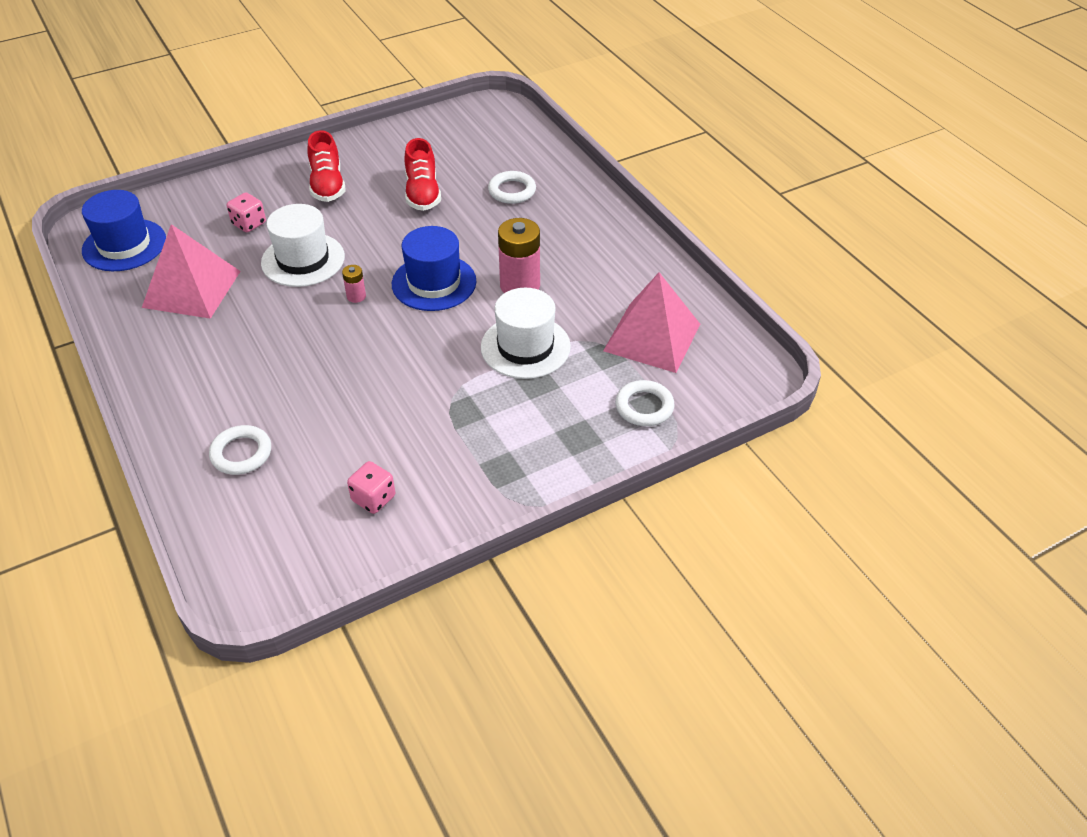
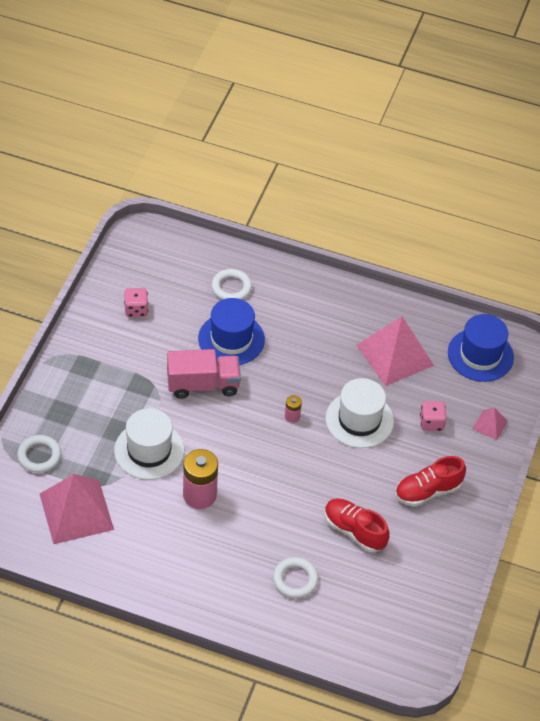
camera: 135 degrees right, 5 degrees up
(207, 196) = (489, 425): none -> pink pyramid
(327, 185) = (427, 491): red shoe -> red shoe turned 60 degrees counterclockwise
(401, 373) = (203, 385): none -> pink truck
(434, 283) = (257, 459): blue hat -> blue hat (231, 339)

